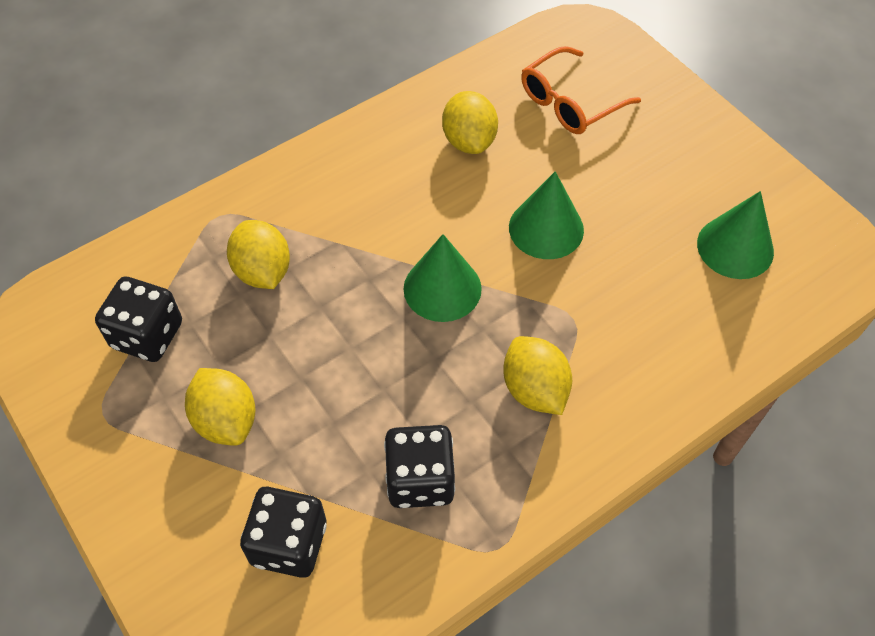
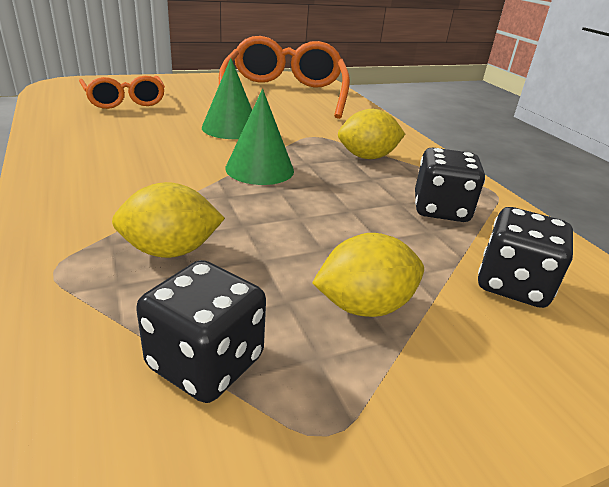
camera: 80 degrees left, 25 degrees down
(469, 141) = (118, 133): yellow lemon -> none
(735, 247) = (285, 93): green cone -> orange glasses

